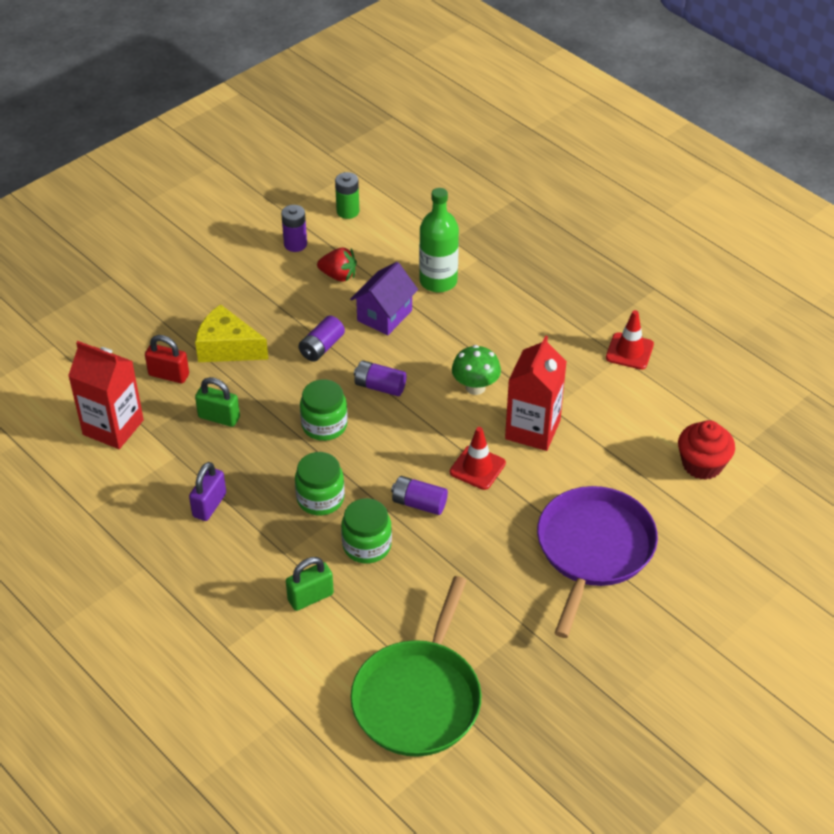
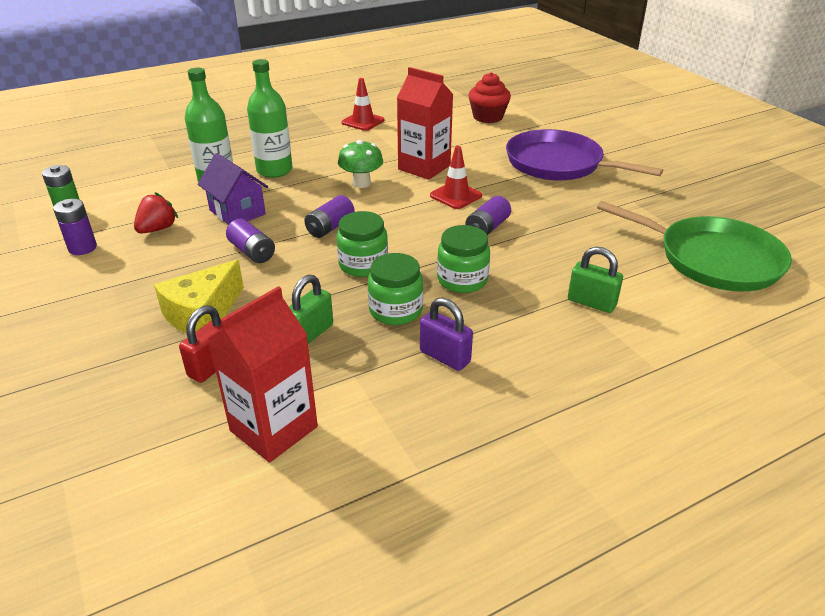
camera: 75 degrees left, 10 degrees down
(310, 597) = (591, 302): green padlock -> green padlock turned 45 degrees counterclockwise
(367, 545) = (531, 261): green jar -> green jar (395, 310)
(476, 314) = (274, 170): none -> green bottle

